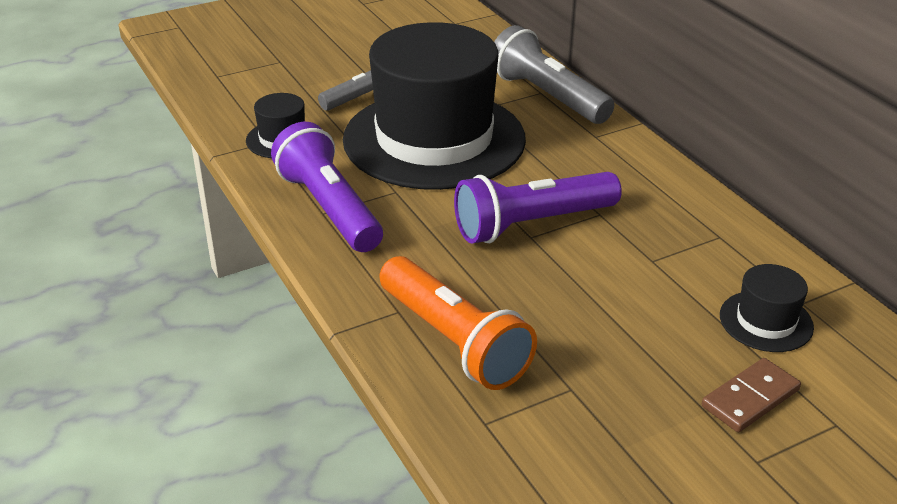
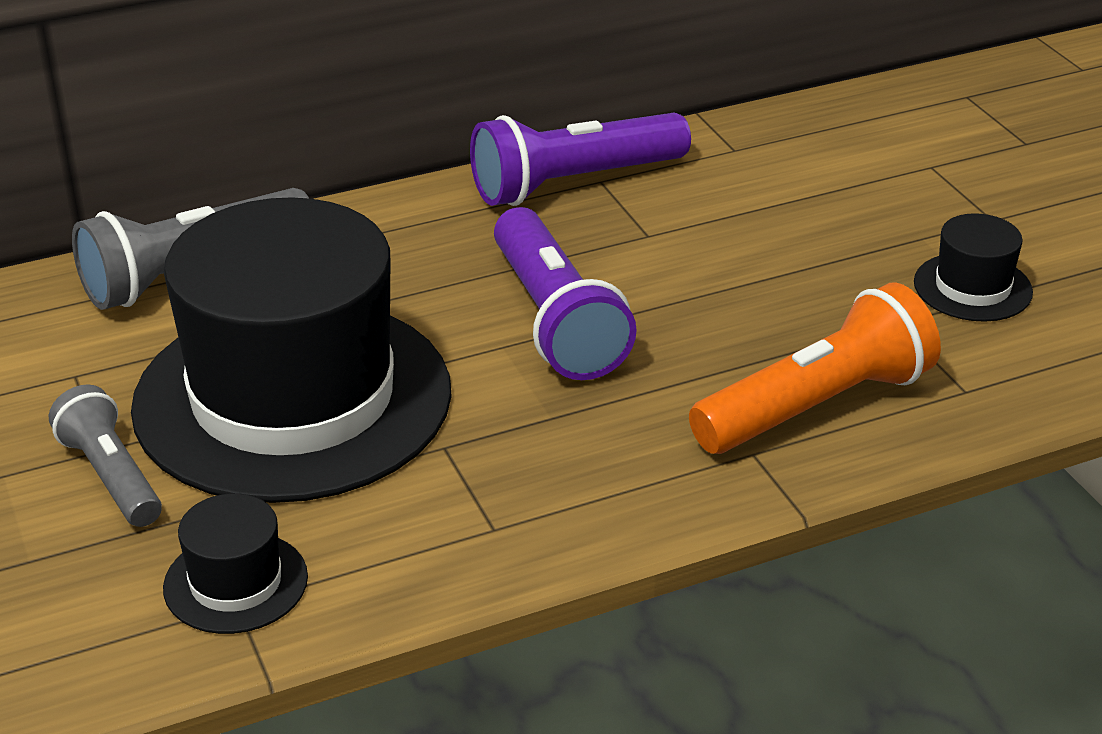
camera: 85 degrees left, 0 degrees up
(329, 208) = (482, 520): purple flashlight -> purple flashlight (574, 183)
(750, 398) = (899, 208): brown domino -> none
(766, 321) = (769, 177): black hat -> black hat (972, 287)

